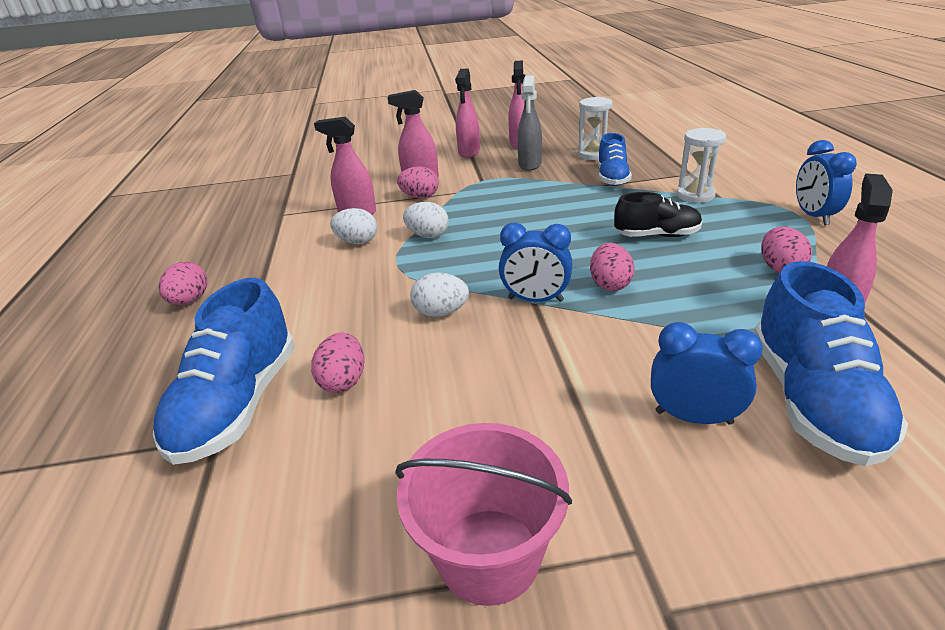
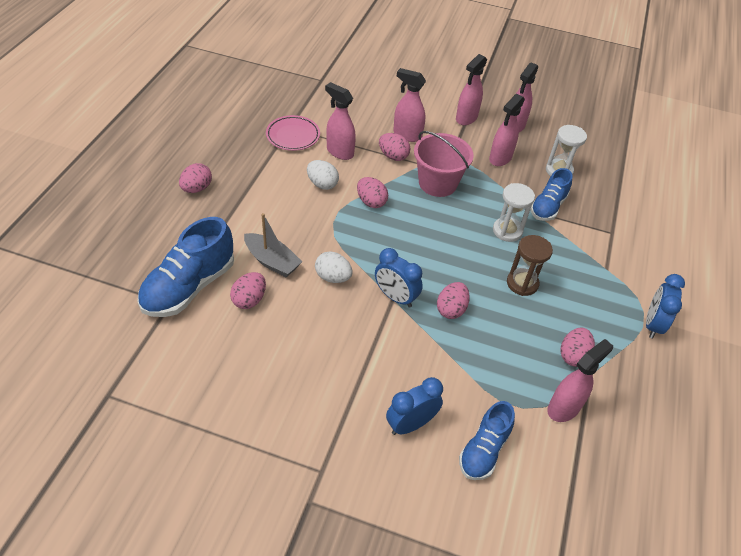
camera: 20 degrees right, 15 degrees up
(290, 218) = (293, 136): none -> pink plate
(346, 329) = (272, 261): none -> grey boat
(428, 235) = (371, 202): white egg -> pink egg
(489, 555) = (256, 436): pink bucket -> pink bucket (437, 183)
(530, 164) = (500, 158): grey spray bottle -> pink spray bottle
(656, 235) = (522, 283): black shoe -> brown hourglass
(693, 417) = (410, 424): blue clock -> blue clock turned 75 degrees counterclockwise
(695, 195) = (590, 258): white hourglass -> white hourglass (507, 231)
(812, 400) = (484, 450): blue shoe -> blue shoe, size x0.62

